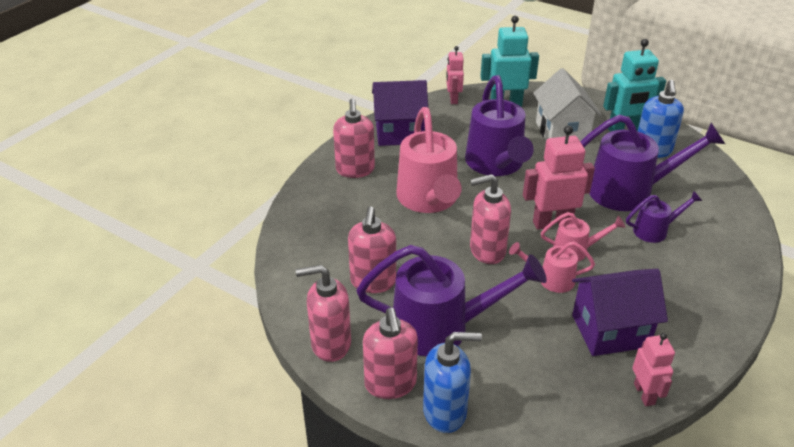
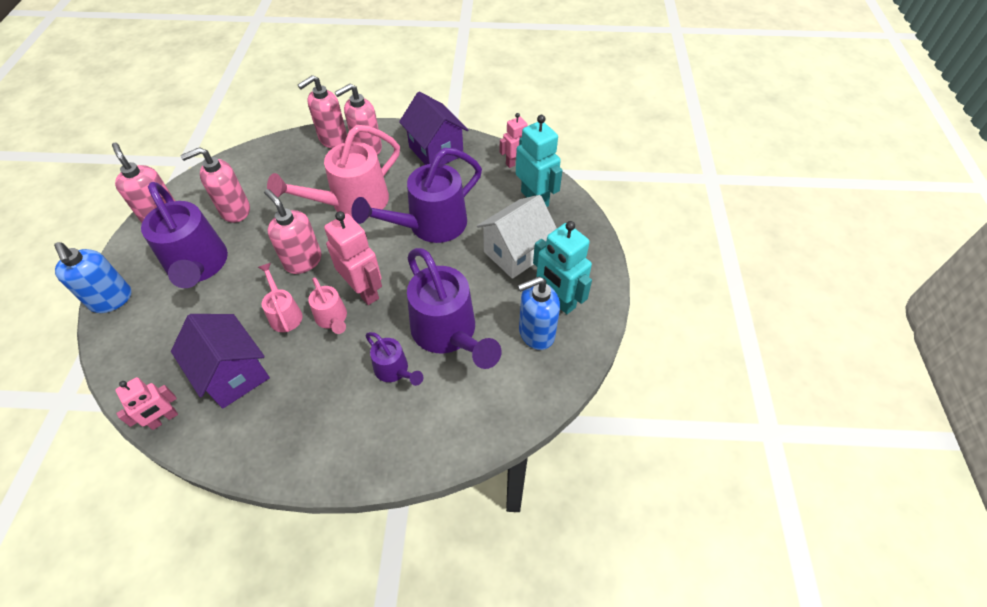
camera: 60 degrees right, 15 degrees up
(390, 384) = (131, 261): pink soap dispenser -> pink soap dispenser (333, 139)

